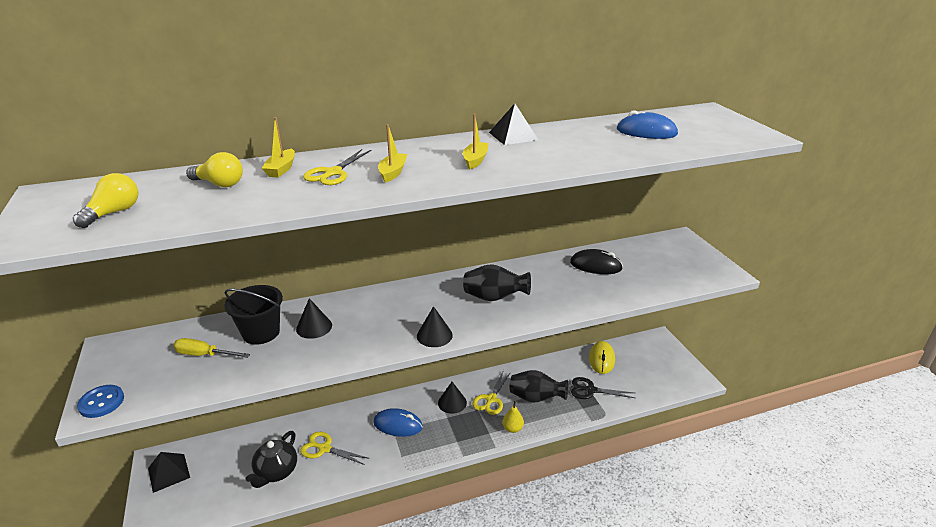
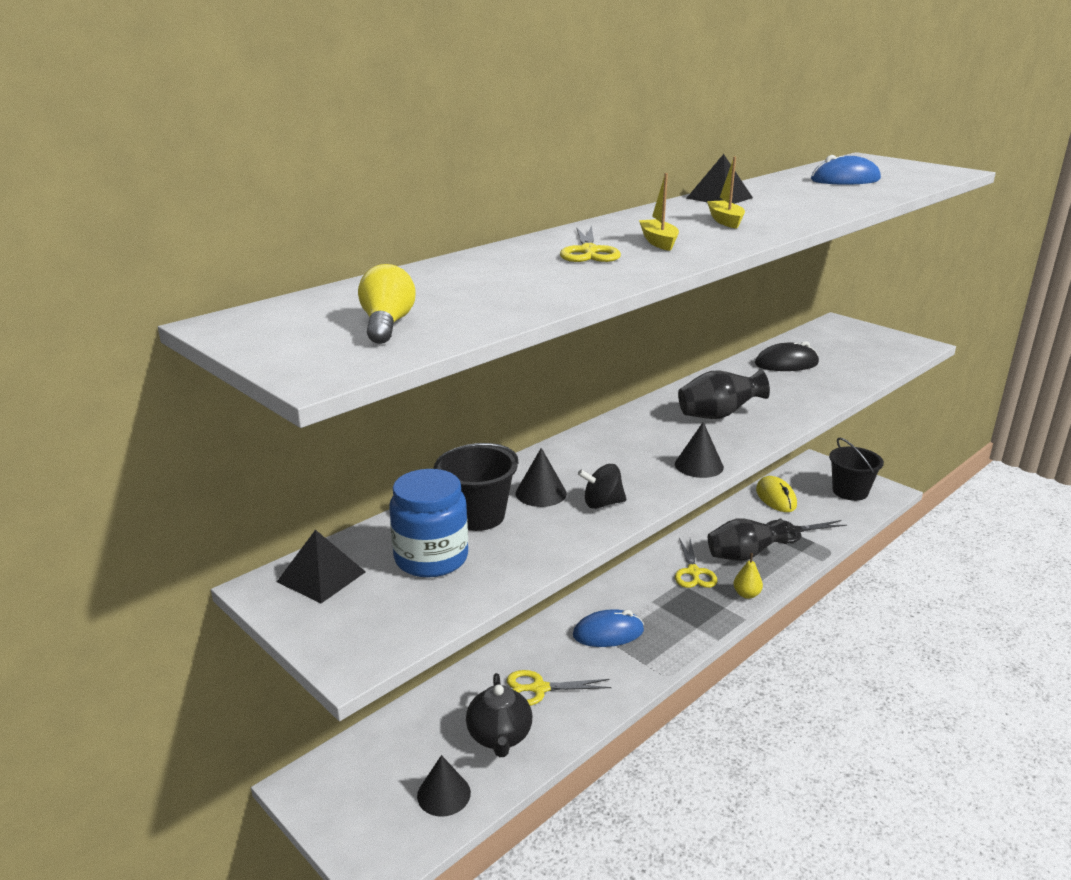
camera: 25 degrees left, 5 degrees down
(101, 402) = (352, 648): blue button -> none
(169, 472) = (339, 793): black pyramid -> black pyramid (321, 576)
(204, 355) = (431, 558): yellow screwdriver -> blue jar
(220, 184) = (467, 280): yellow light bulb -> none
(281, 169) = (515, 257): yellow boat -> none
(340, 346) = (602, 503): none -> black spinning top
(452, 402) = (651, 589): black cone -> black cone (444, 794)
(664, 371) = (850, 491): none -> black bucket

